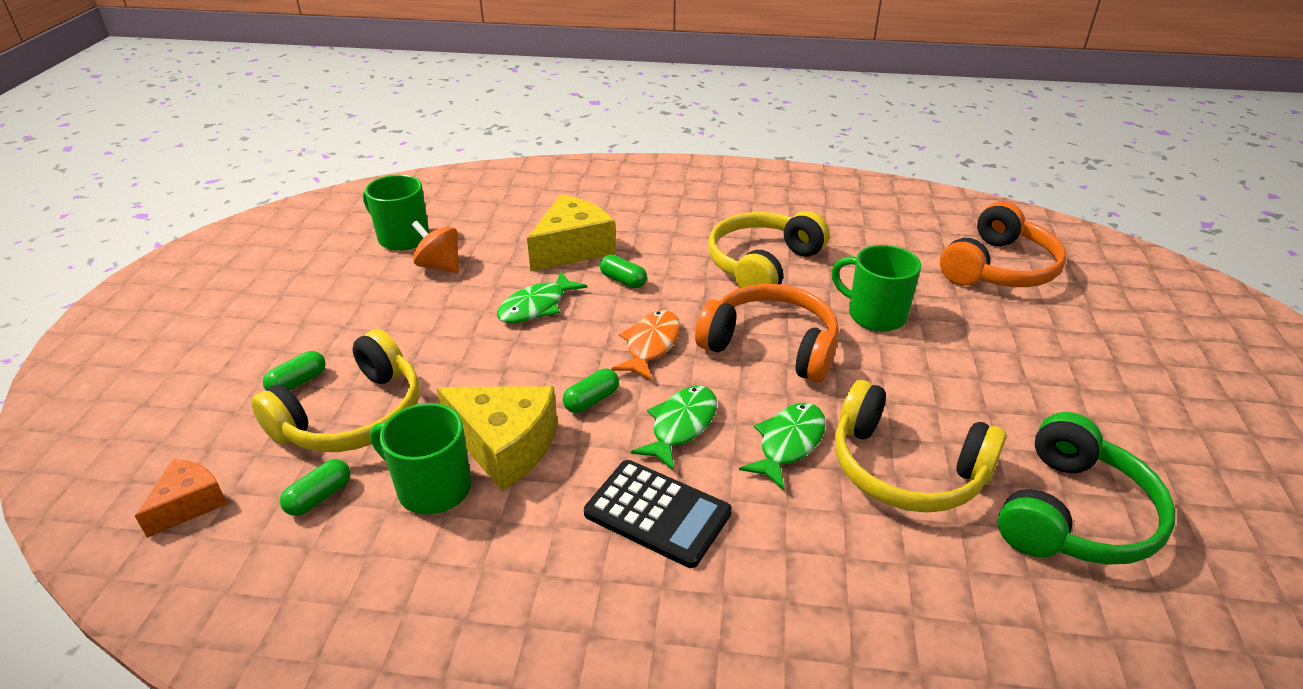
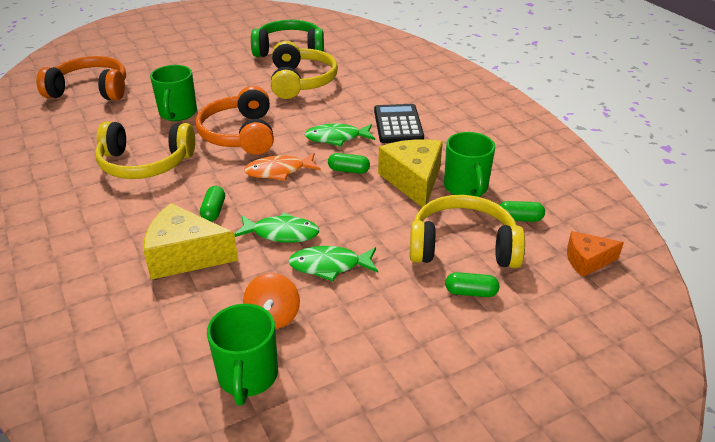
camera: 125 degrees left, 0 degrees up
(788, 443) = (316, 109): green fish -> green fish (329, 266)

